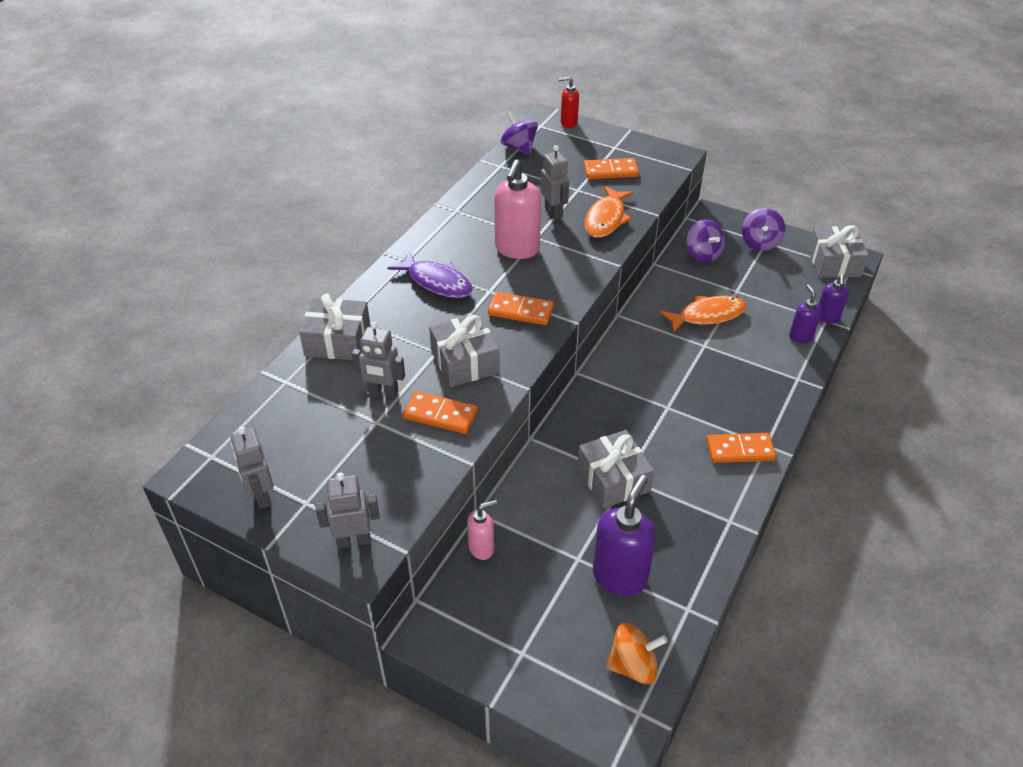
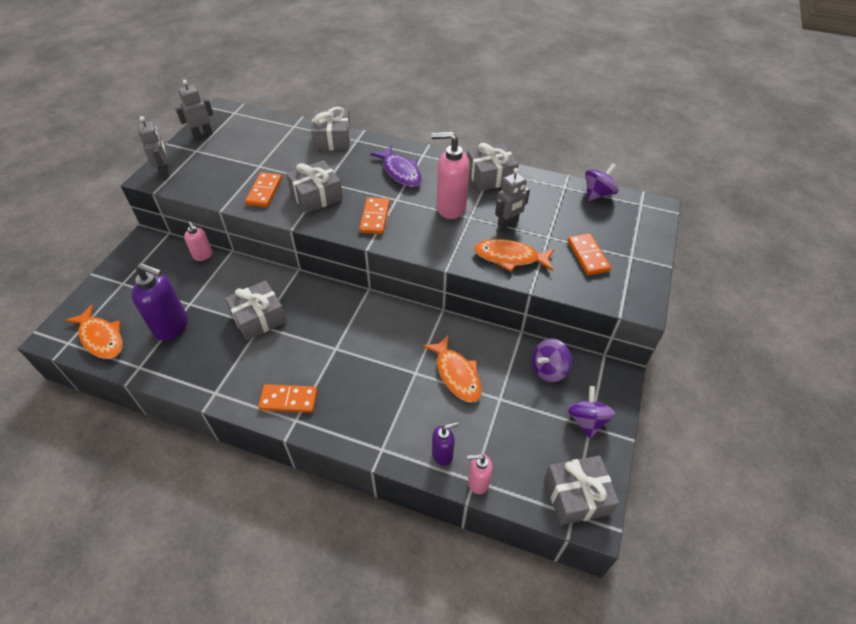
camera: 80 degrees right, 5 degrees up
(383, 392) = (285, 164): grey robot -> none
(437, 282) = (400, 172): purple fish -> purple fish turned 60 degrees counterclockwise
(467, 212) = (490, 176): none -> grey gift
(568, 123) = (656, 221): red soap dispenser -> none
(633, 665) = (101, 338): orange spinning top -> orange fish
(740, 450) = (288, 400): orange domino -> orange domino turned 75 degrees counterclockwise
(760, 242) = (586, 421): purple spinning top -> purple spinning top turned 90 degrees clockwise
(827, 318) = (478, 482): purple soap dispenser -> pink soap dispenser

